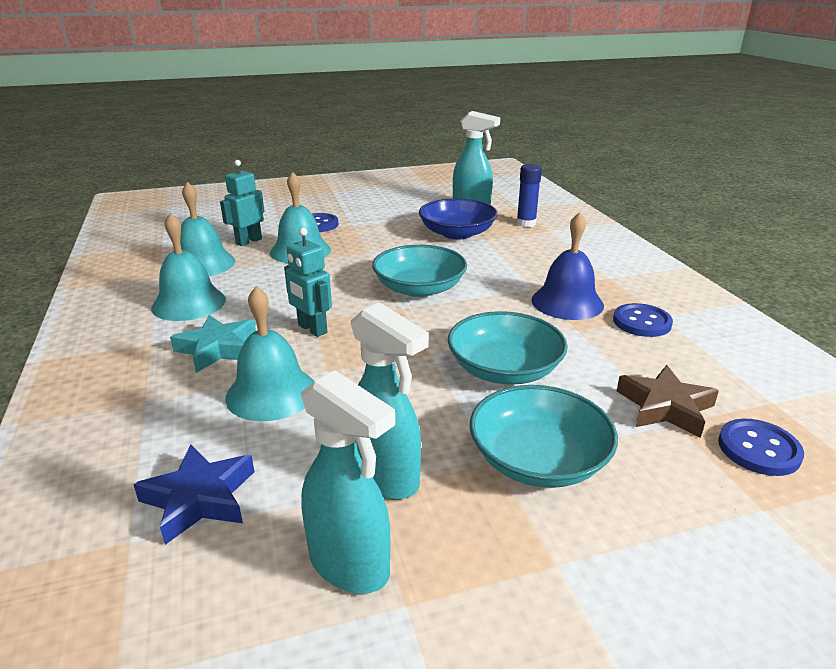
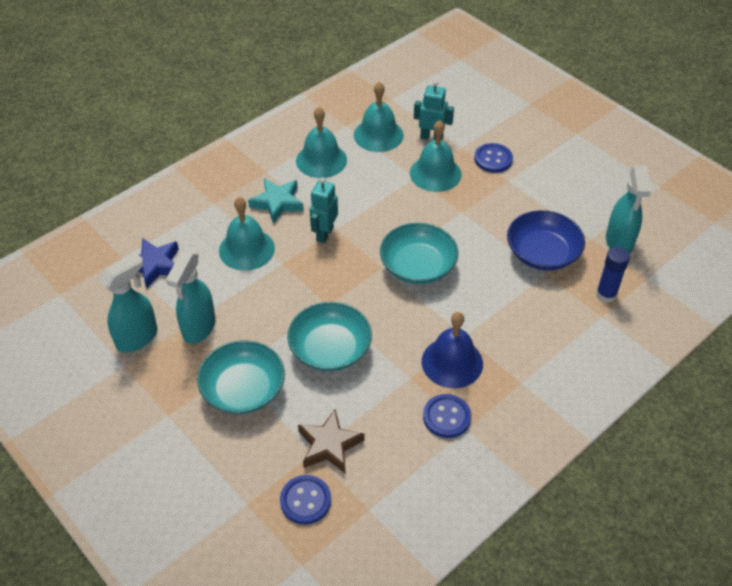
camera: 65 degrees right, 20 degrees up
(350, 565) = (137, 337): turquoise spray bottle -> turquoise spray bottle turned 150 degrees counterclockwise

